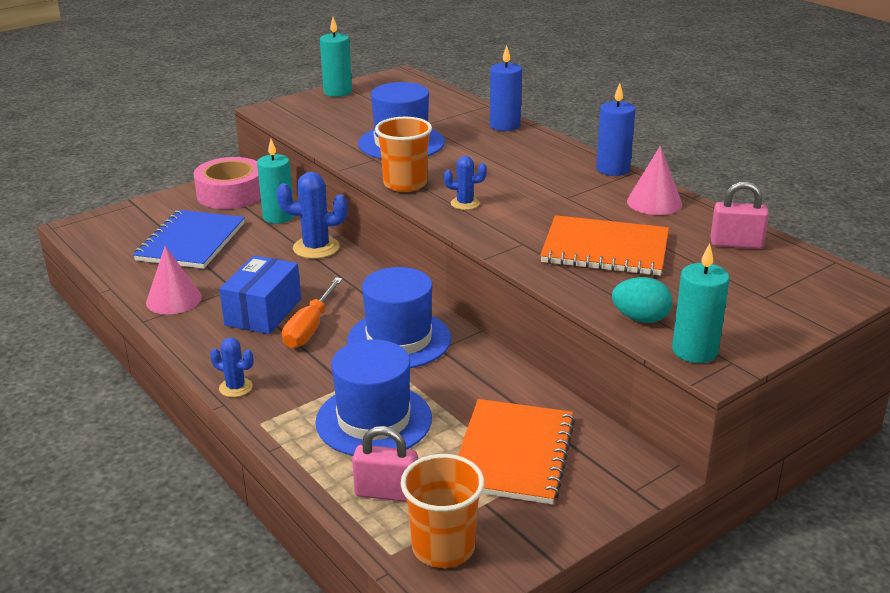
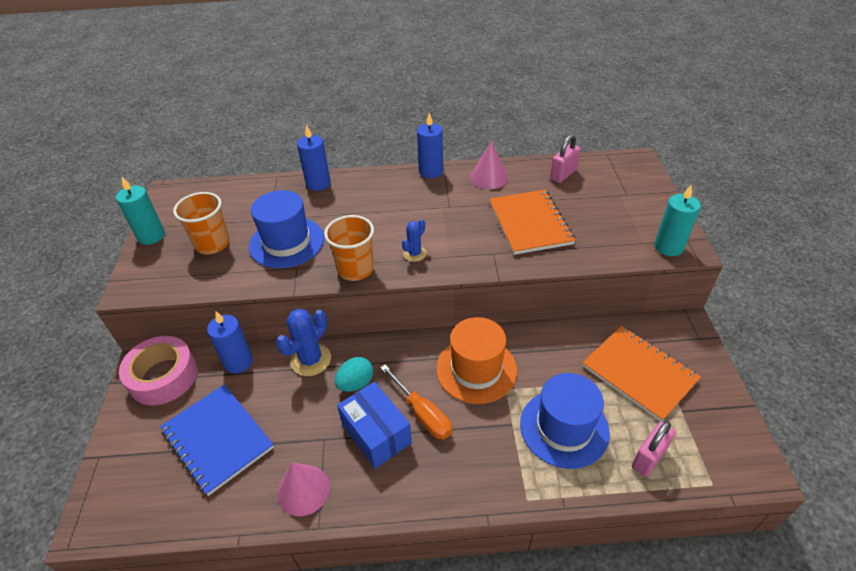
camera: 55 degrees left, 15 degrees up
(235, 387) = (470, 497): blue cactus -> none
(278, 217) = (238, 362): turquoise candle -> blue candle
(399, 339) = (476, 369): blue hat -> orange hat
(443, 548) = (717, 453): orange cup -> orange cup (212, 244)
(605, 249) = (529, 223): orange notebook -> orange notebook turned 60 degrees counterclockwise
(640, 318) = (621, 249): turquoise egg -> turquoise egg (356, 383)

